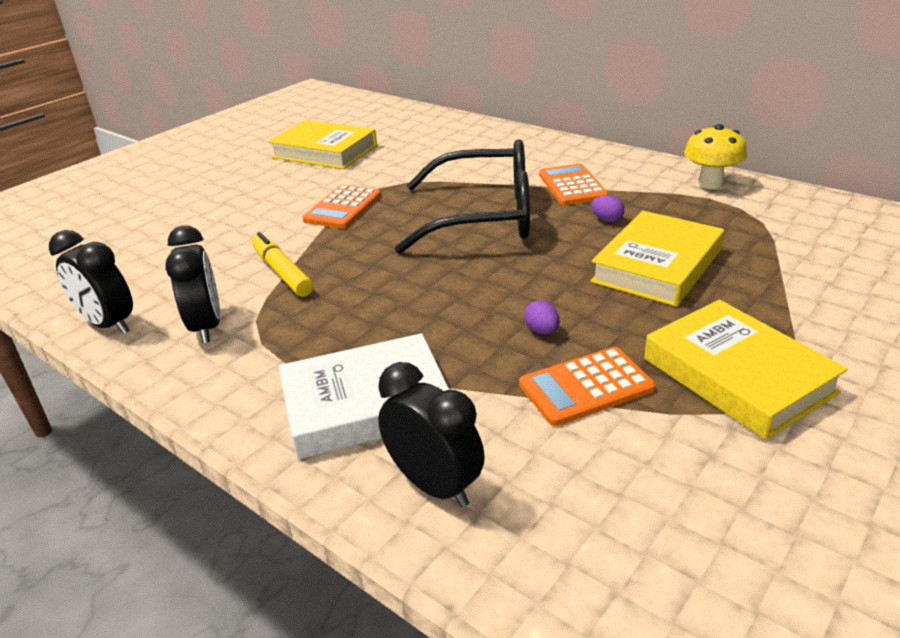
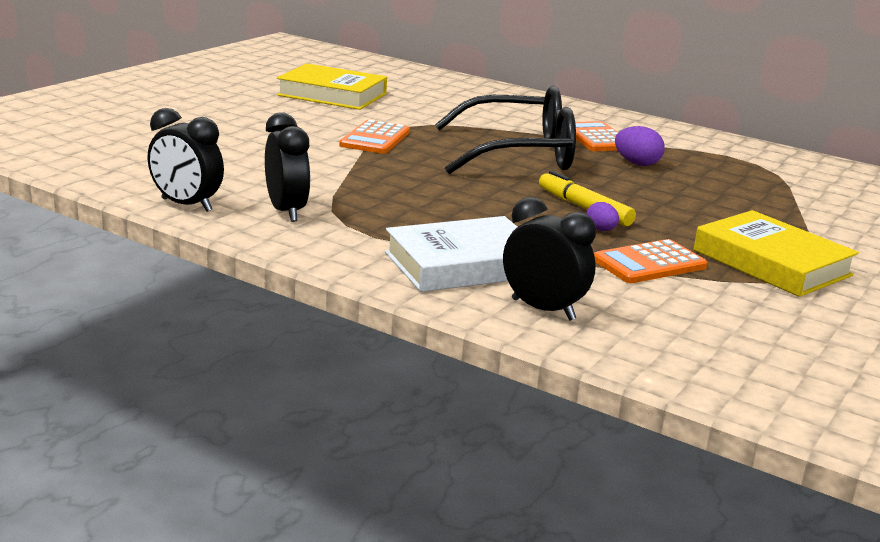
camera: 10 degrees left, 10 degrees down
(282, 272) = (339, 180): yellow marker -> yellow marker (584, 208)
(607, 220) = (637, 163): purple egg -> purple egg, size x1.57
(657, 266) = (690, 196): yellow book -> none
(710, 184) = (726, 145): yellow mushroom -> none

